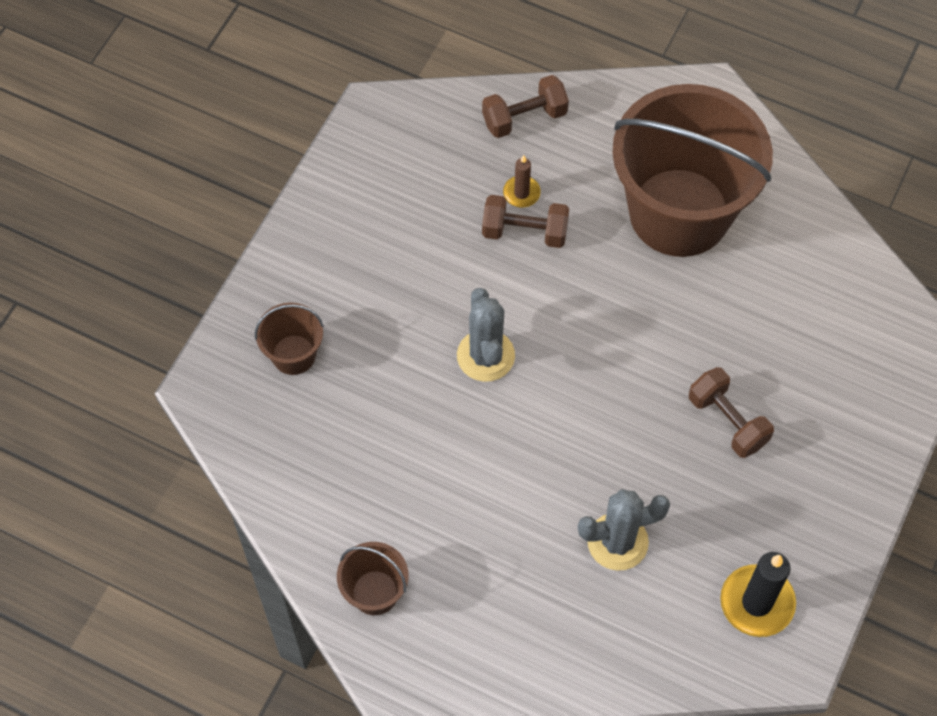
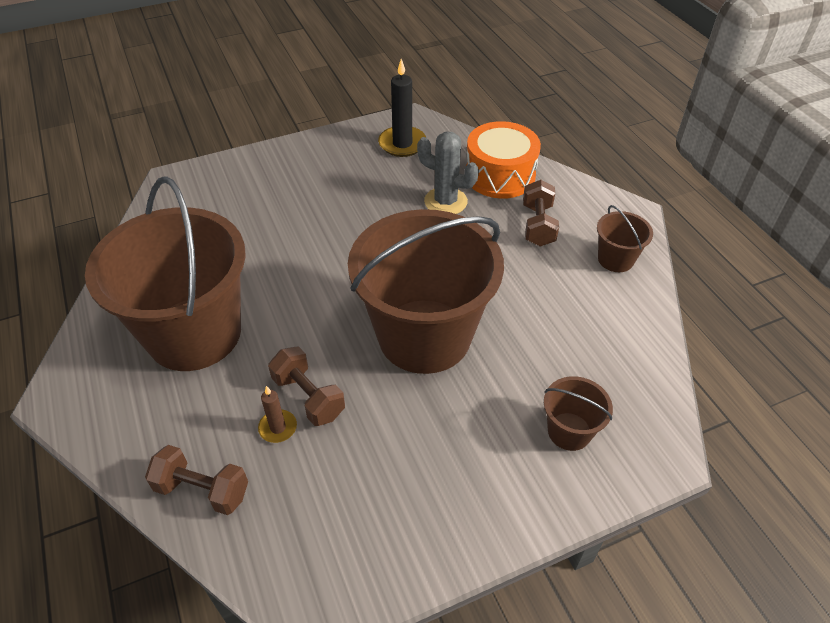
camera: 140 degrees left, 15 degrees down
(485, 356) = (424, 336): grey cactus -> brown bucket
(596, 636) = (500, 175): none -> orange drum
(727, 421) = (320, 213): brown dumbbell -> brown dumbbell (538, 225)

